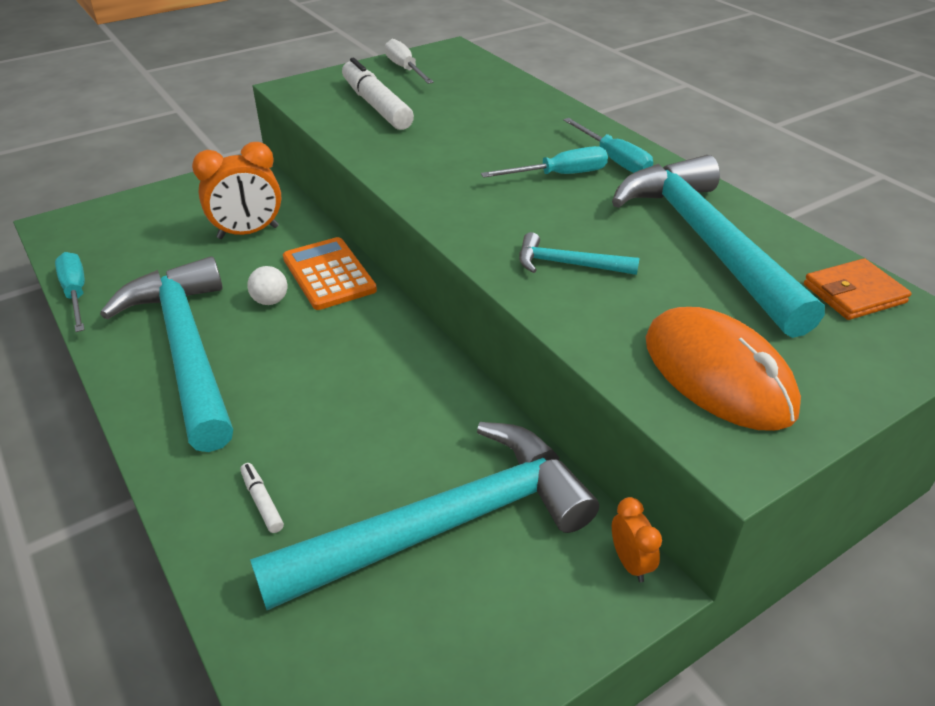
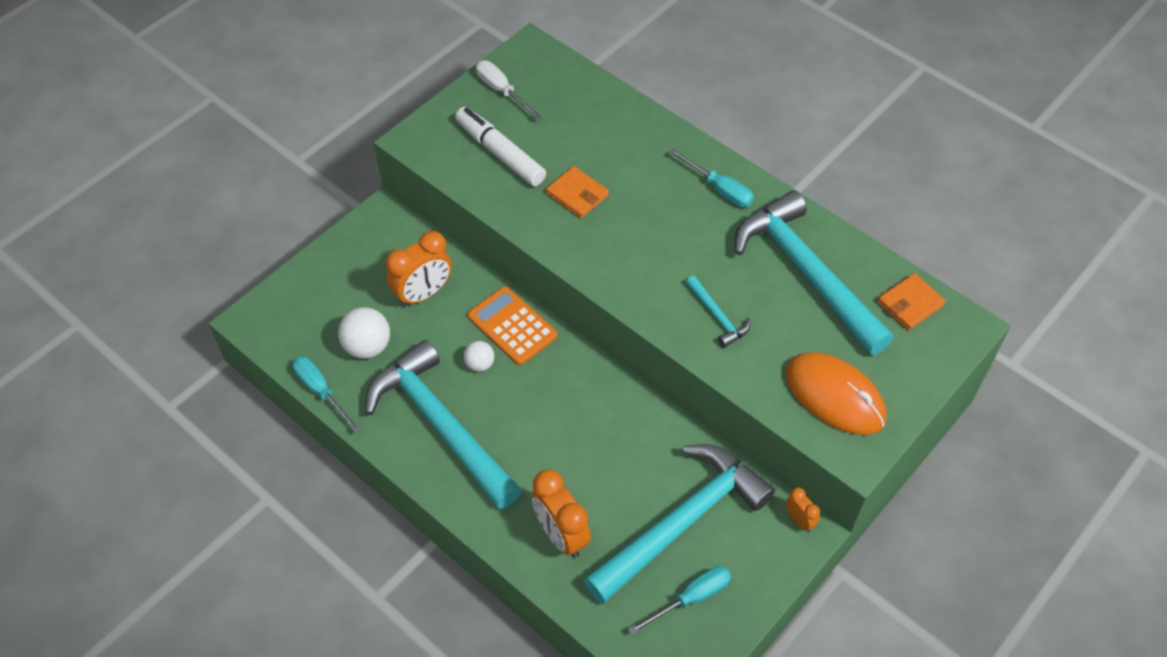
camera: 15 degrees left, 15 degrees up
(157, 265) = (367, 346): none -> white ball
(262, 502) = (561, 534): white marker -> orange clock
(442, 143) = (577, 194): none -> orange wallet
(559, 175) = (682, 217): turquoise screwdriver -> turquoise screwdriver (691, 598)
(568, 264) = (717, 317): turquoise hammer -> turquoise hammer turned 120 degrees counterclockwise

